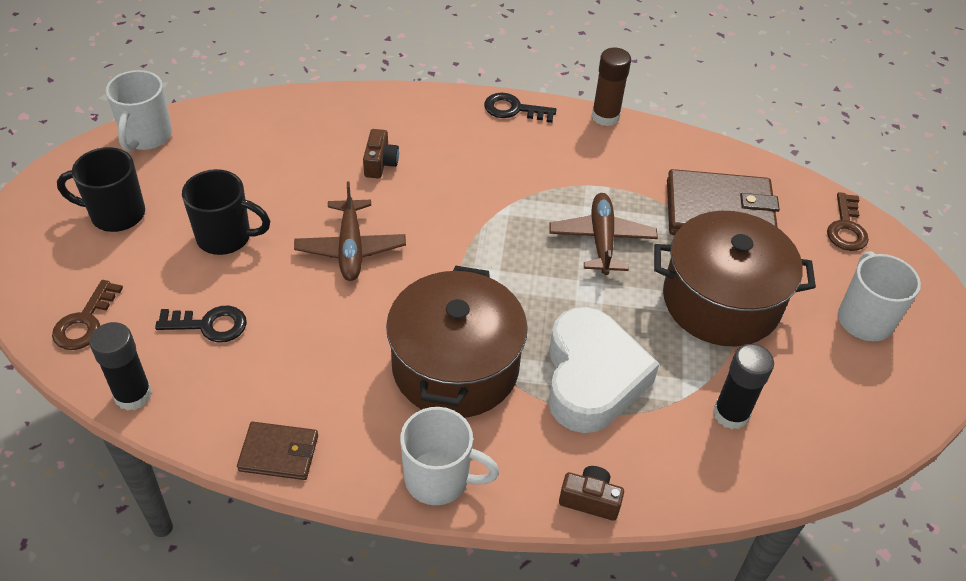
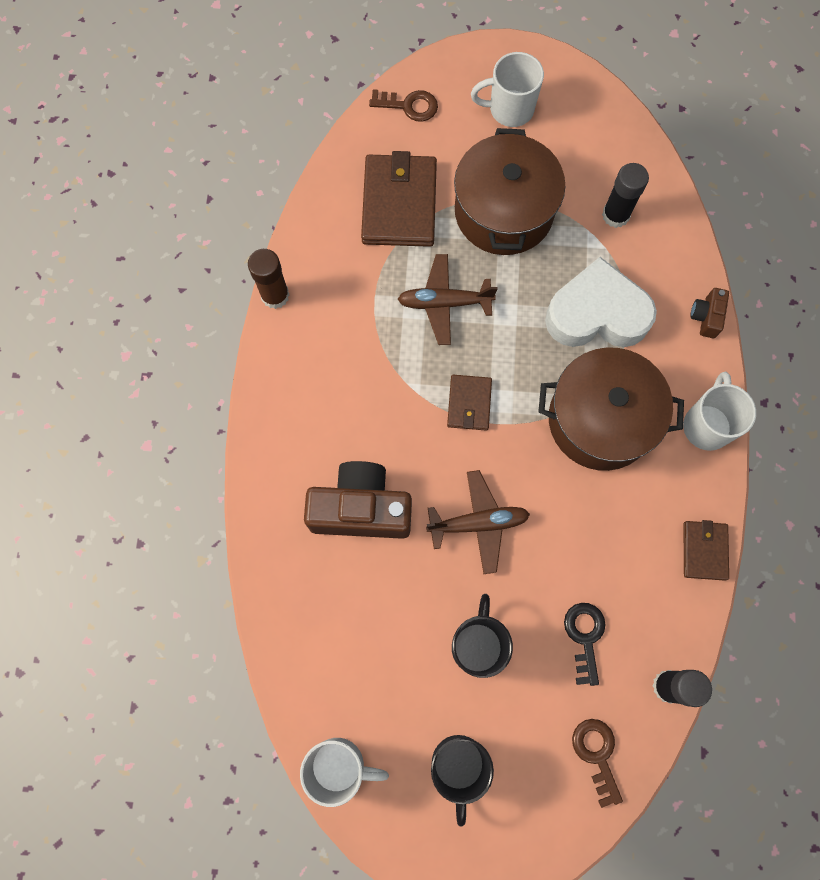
camera: 90 degrees left, 25 degrees up
(85, 322) = (596, 754): brown key -> brown key turned 120 degrees counterclockwise
(380, 163) = (361, 509): brown camera -> brown camera, size x2.15
(483, 251) = (469, 404): none -> brown wallet
(513, 109) = (269, 383): black key -> none

